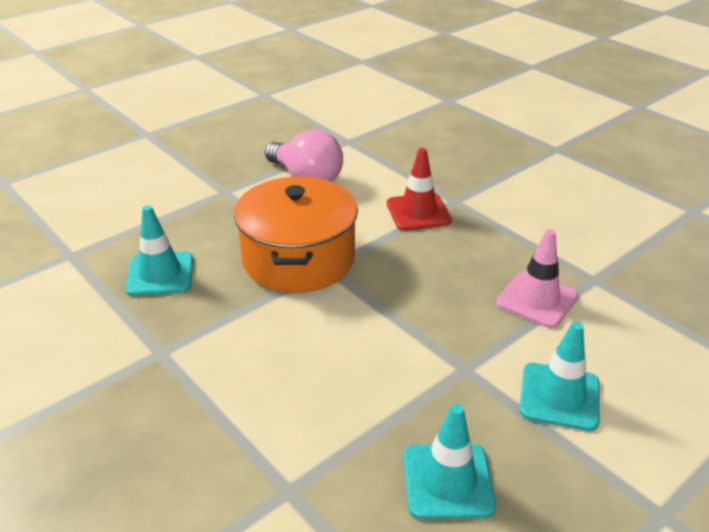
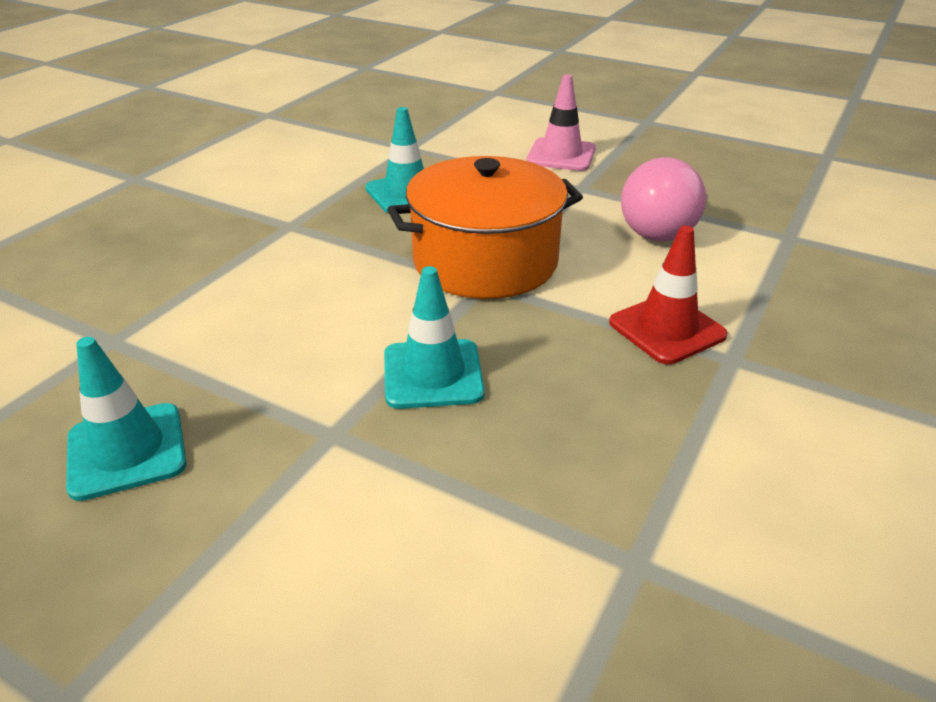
camera: 70 degrees right, 0 degrees up
(537, 299) = (528, 488): pink traffic cone -> pink traffic cone (561, 155)
(559, 396) = (301, 543): turquoise traffic cone -> turquoise traffic cone (433, 374)

